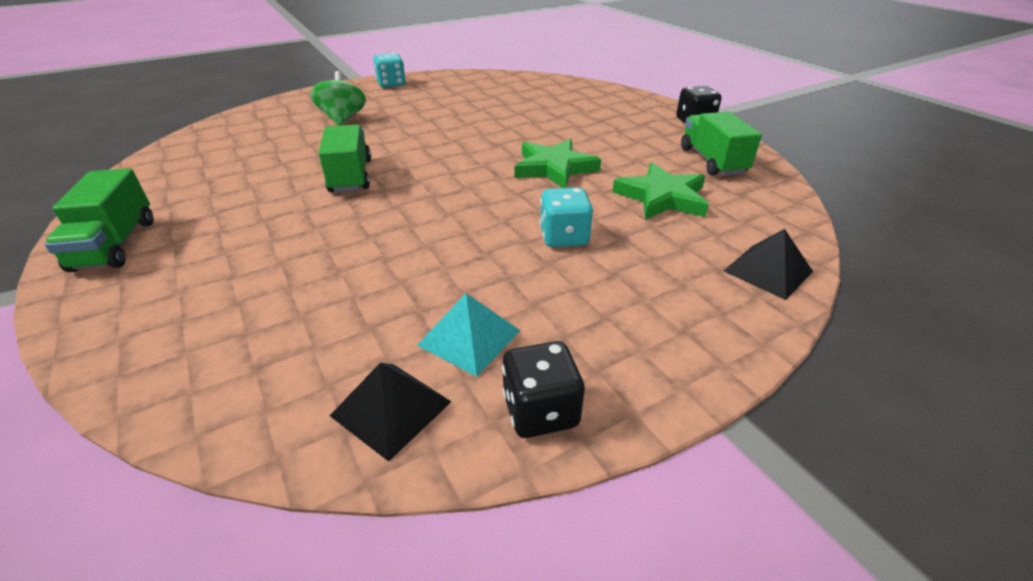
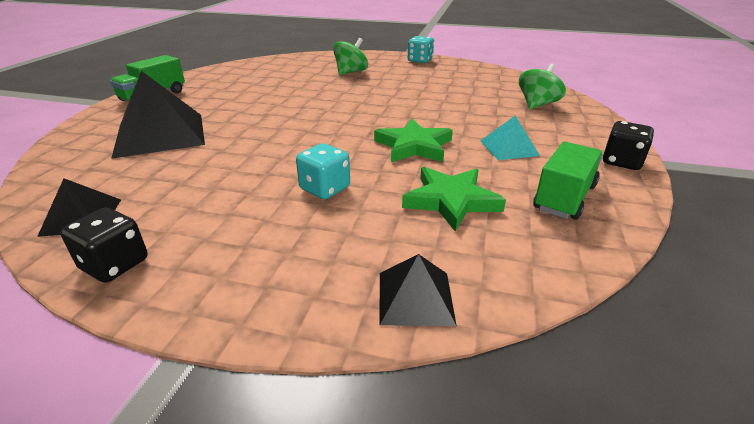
camera: 45 degrees right, 5 degrees down
(260, 280) = (160, 134): none -> black pyramid
(350, 176) = (291, 103): green truck -> none
(469, 337) = (168, 209): turquoise pyramid -> turquoise pyramid (509, 148)
(570, 96) = (537, 105): none -> green spinning top

